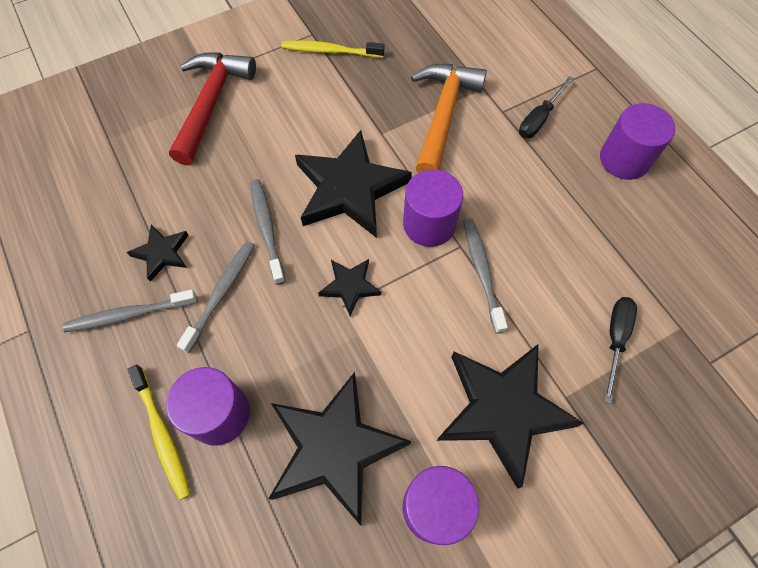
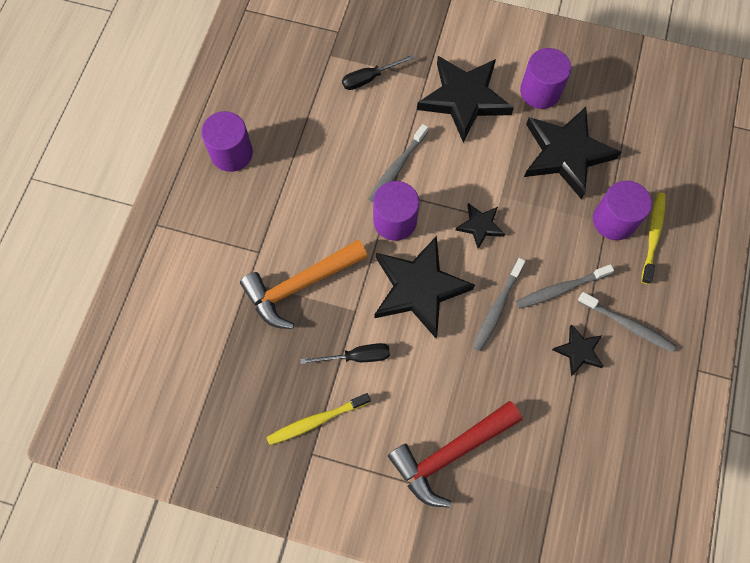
camera: 135 degrees left, 5 degrees up
(330, 51) = (316, 421): yellow toothbrush -> yellow toothbrush turned 105 degrees clockwise
(539, 119) = (243, 225): black screwdriver -> black screwdriver (357, 357)

